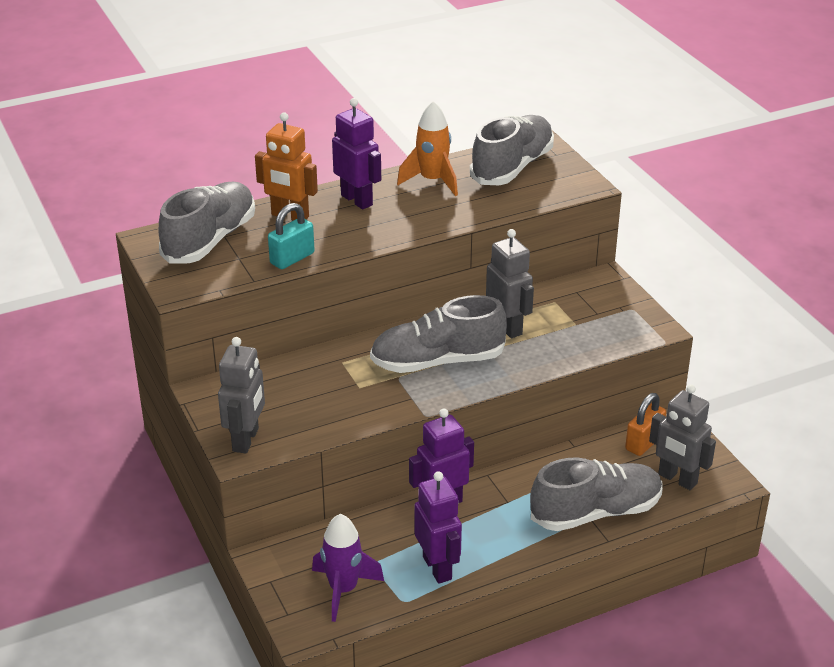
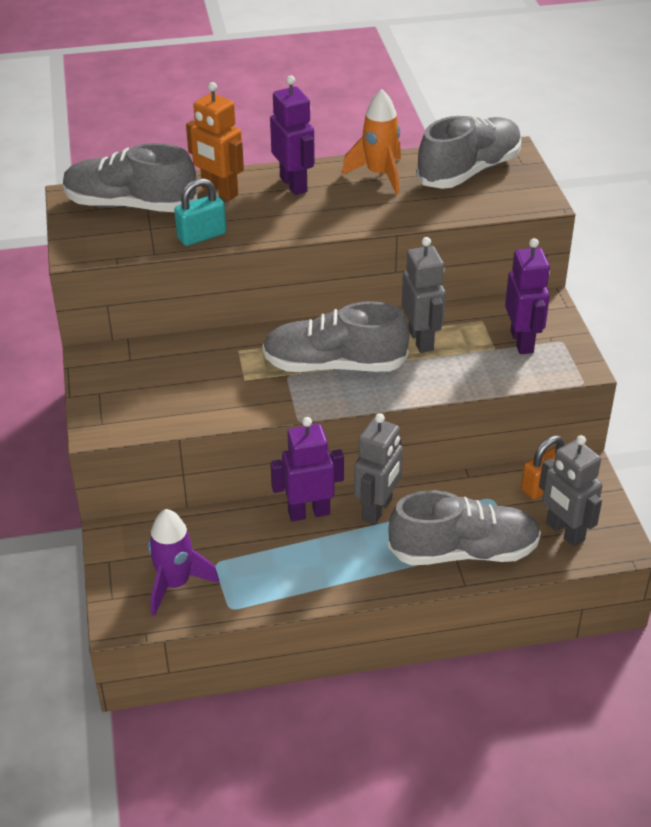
camera: 15 degrees right, 5 degrees up
(210, 240) = (130, 205): grey shoe -> grey shoe turned 120 degrees counterclockwise
(246, 440) = (111, 415): grey robot -> grey robot (377, 509)
(438, 568) = (278, 580): purple robot -> purple robot (522, 342)

